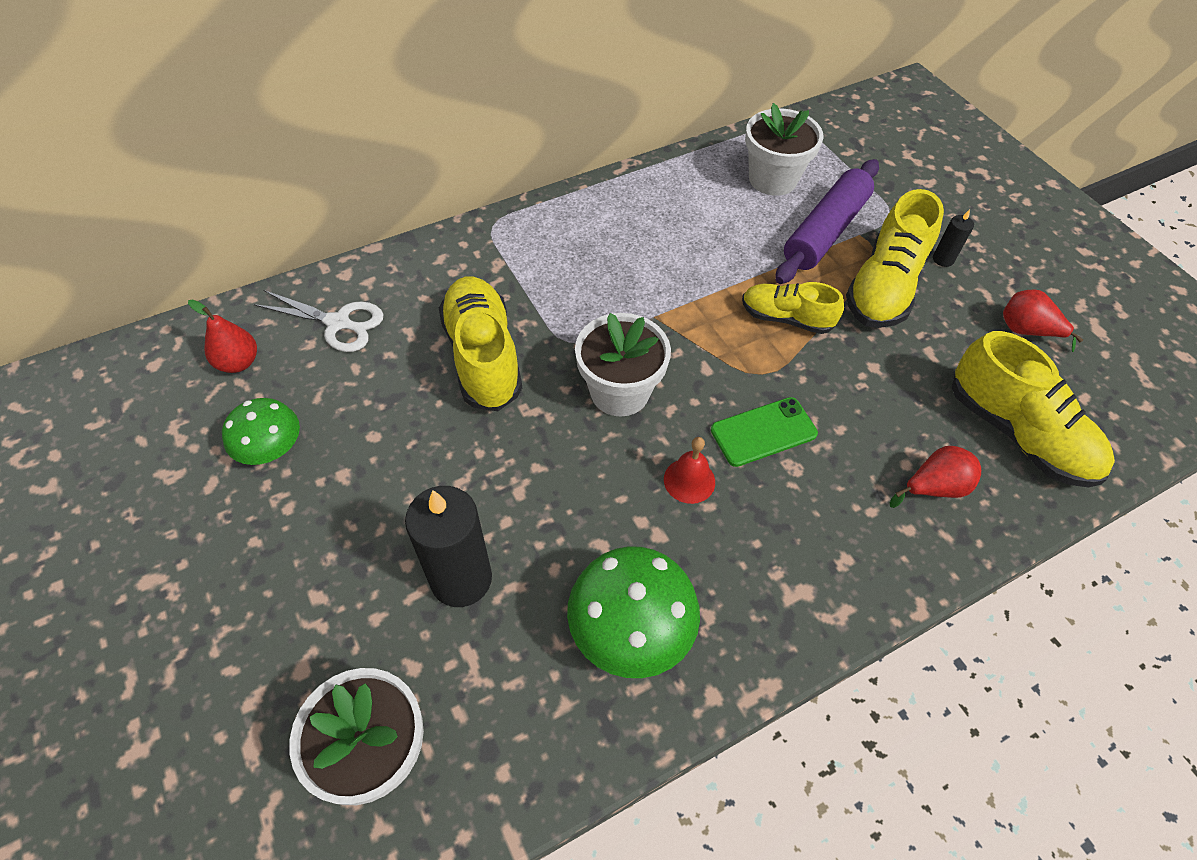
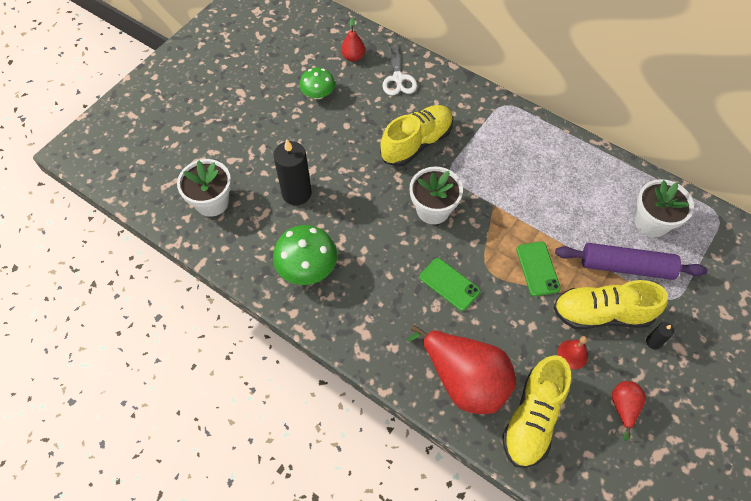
camera: 65 degrees right, 5 degrees up
(689, 480) = (399, 261): red bell -> red bell (572, 354)
(786, 318) = (537, 269): yellow shoe -> green phone
(933, 487) = (464, 380): red pear -> red pear, size x2.20

